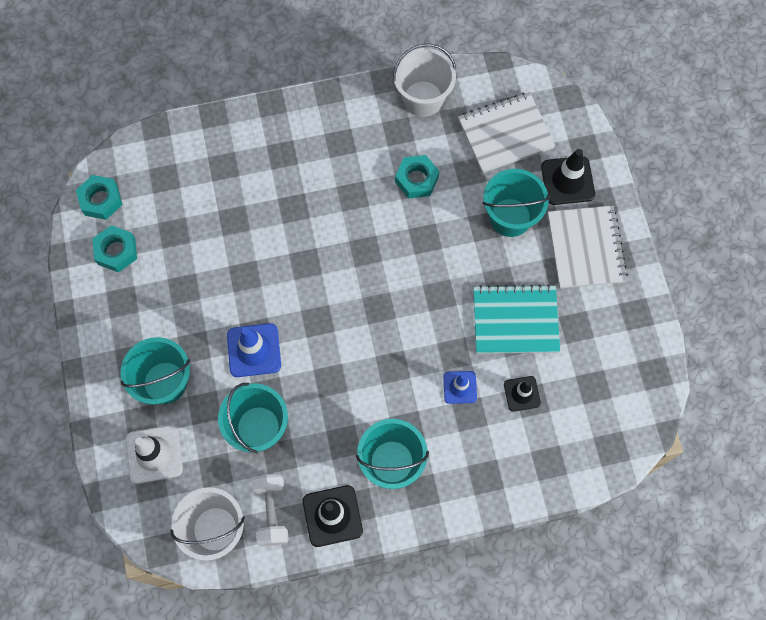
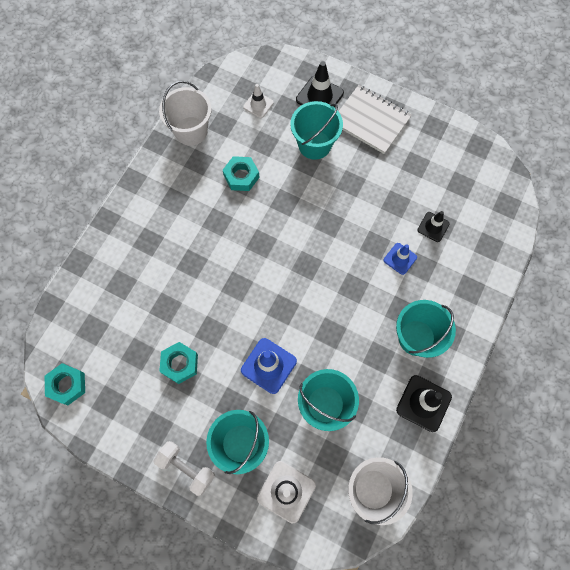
camera: 50 degrees left, 0 degrees up
(116, 251) = (115, 403): turquoise nut -> turquoise nut (180, 364)
(272, 512) = (391, 441): white dumbbell -> white dumbbell (187, 468)
(505, 134) = (258, 105): white notebook -> white traffic cone
(515, 320) = (383, 194): turquoise notebook -> none

